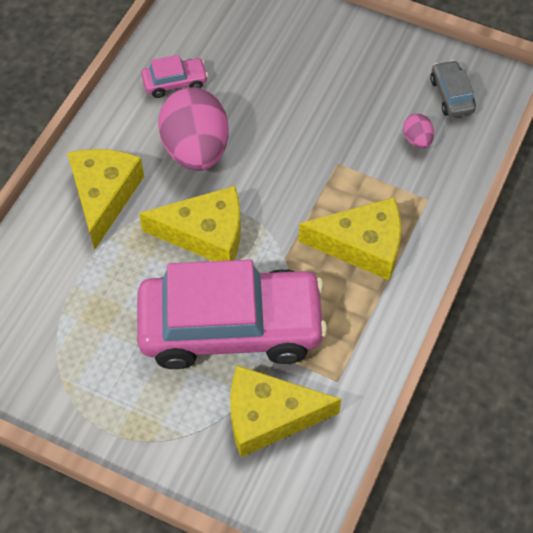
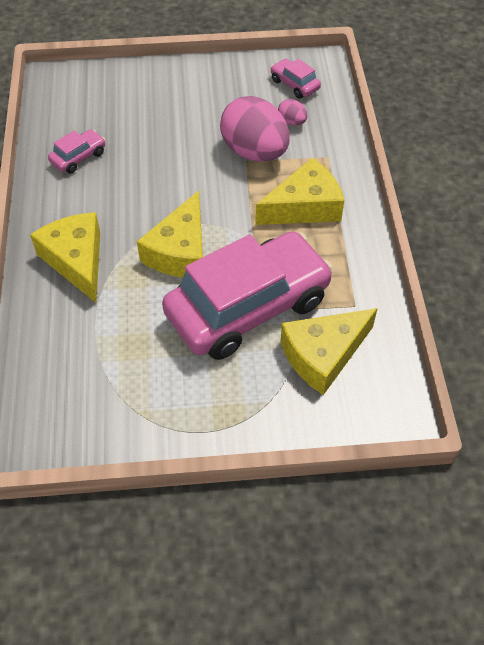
camera: 30 degrees left, 5 degrees down
(196, 150) = (129, 196): pink egg -> pink egg (254, 152)
(206, 234) = (180, 251): yellow cheese -> yellow cheese turned 135 degrees clockwise
(451, 95) = (294, 84): grey car -> pink car

